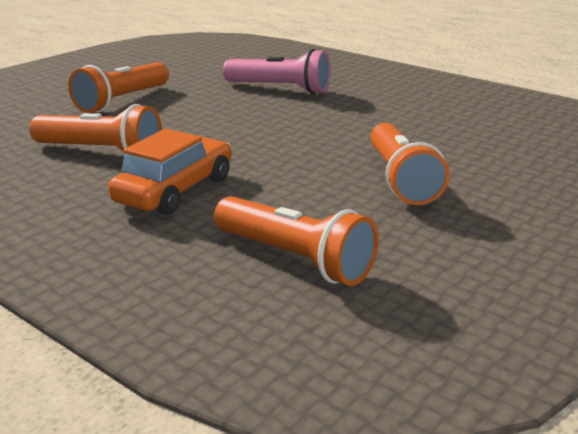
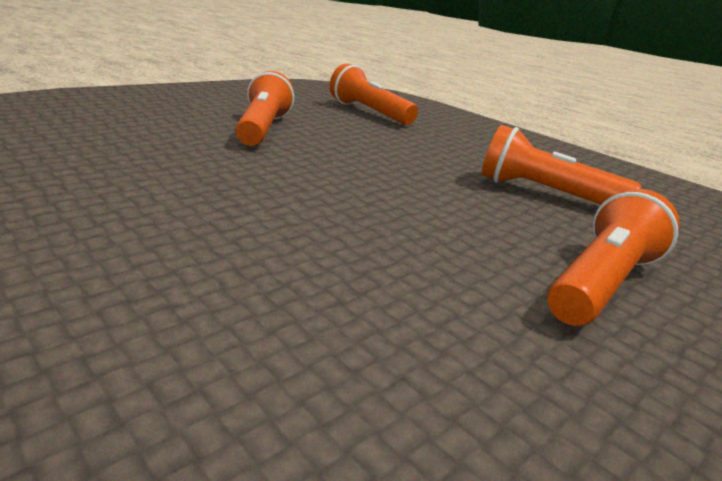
camera: 175 degrees left, 0 degrees up
(175, 190) = (450, 151): orange car -> none
(280, 89) = (306, 270): pink flashlight -> none

